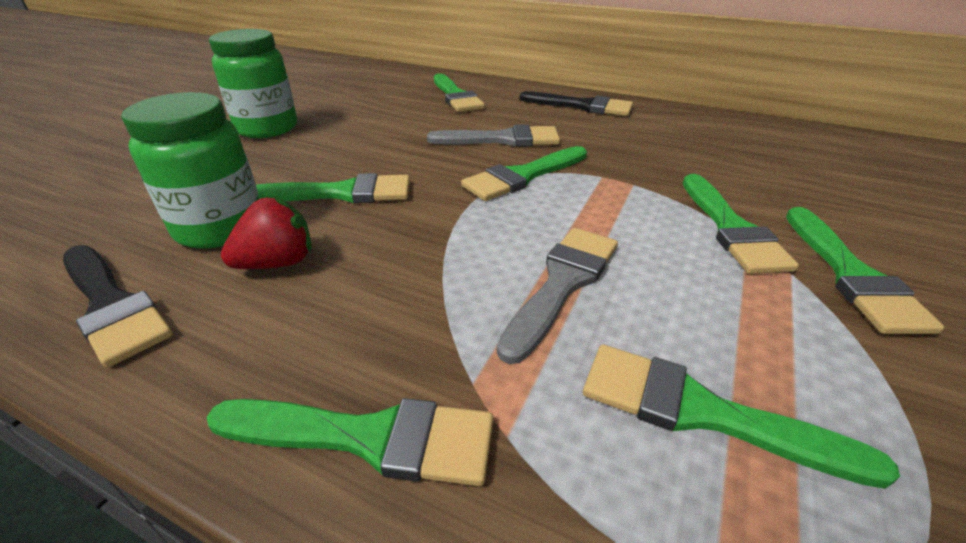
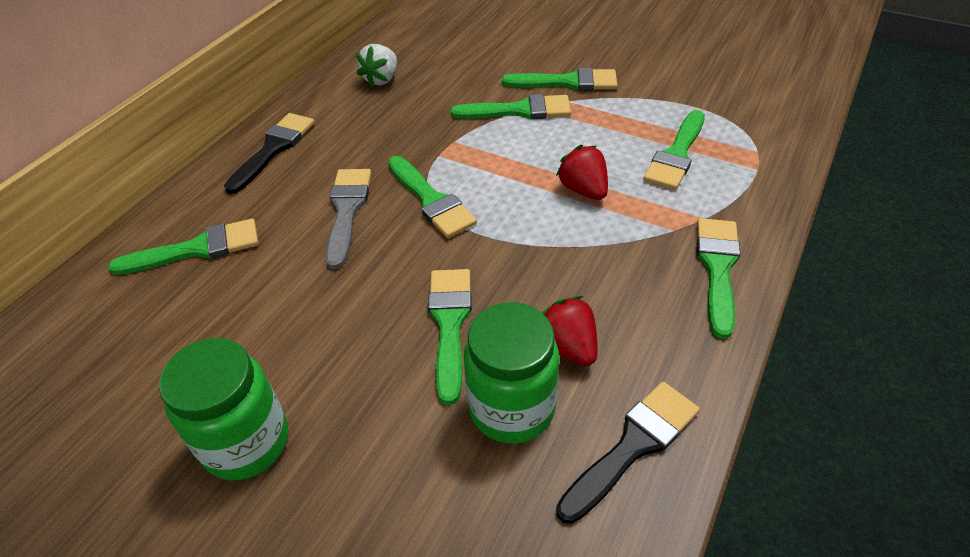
camera: 85 degrees left, 10 degrees up
(562, 283) = (583, 190): grey brush -> red strawberry
(729, 139) = (381, 79): none -> white strawberry

